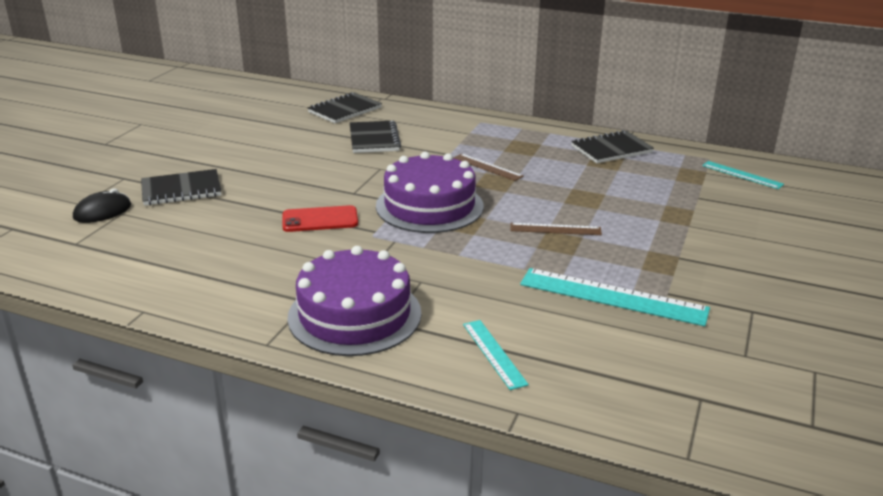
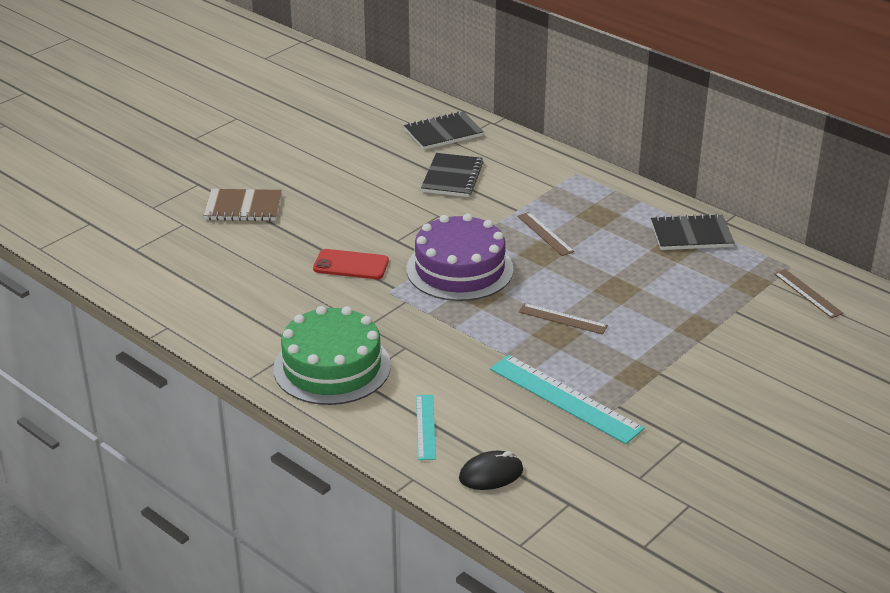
camera: 20 degrees right, 5 degrees up
(102, 211) = (168, 219): black mouse -> black mouse (491, 474)
(181, 190) = (243, 207): black notebook -> brown notebook
(354, 315) = (332, 367): purple cake -> green cake
(742, 175) = (807, 293): turquoise ruler -> brown ruler

